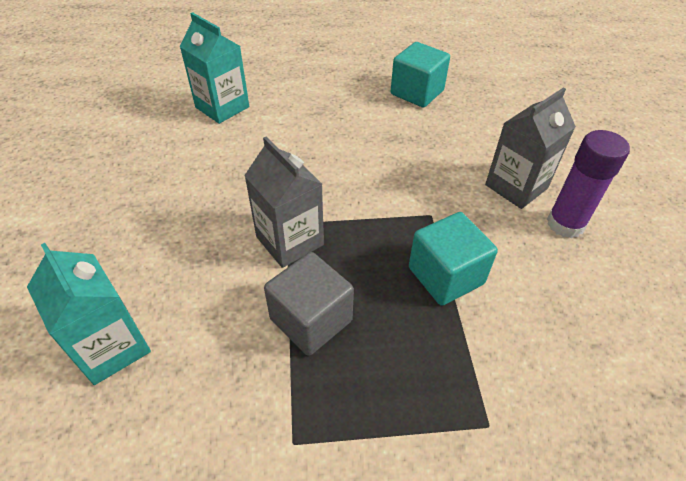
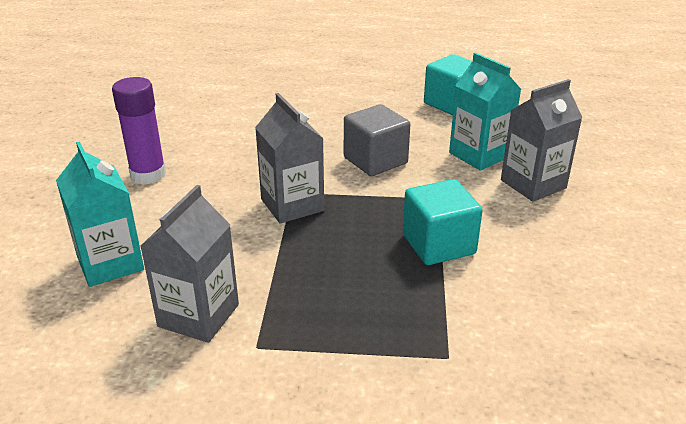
camera: 10 degrees right, 15 degrees down
(222, 107) = (253, 102): turquoise carton -> turquoise carton (479, 155)
(222, 408) = (198, 315): none -> grey carton
(311, 320) = (297, 263): grey cube -> grey cube (375, 160)
(565, 224) = (576, 217): purple glue stick -> purple glue stick (148, 174)

